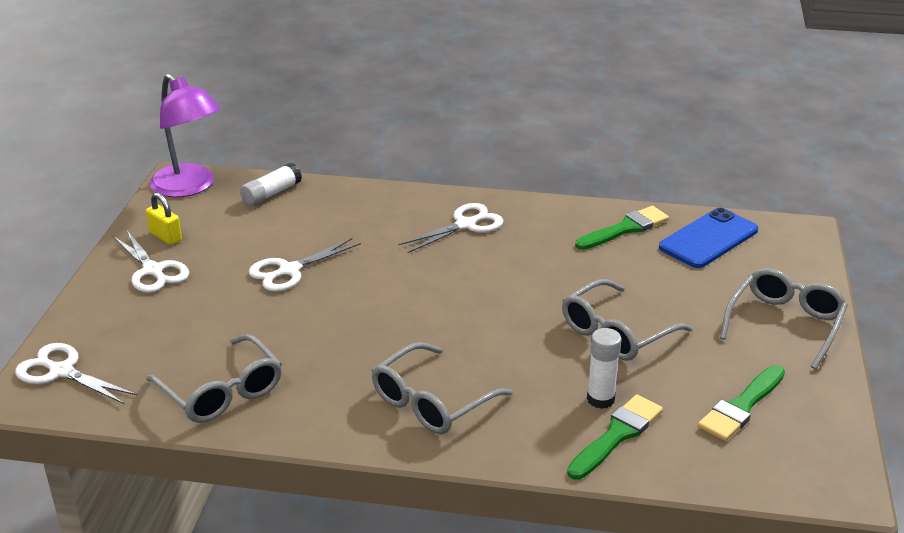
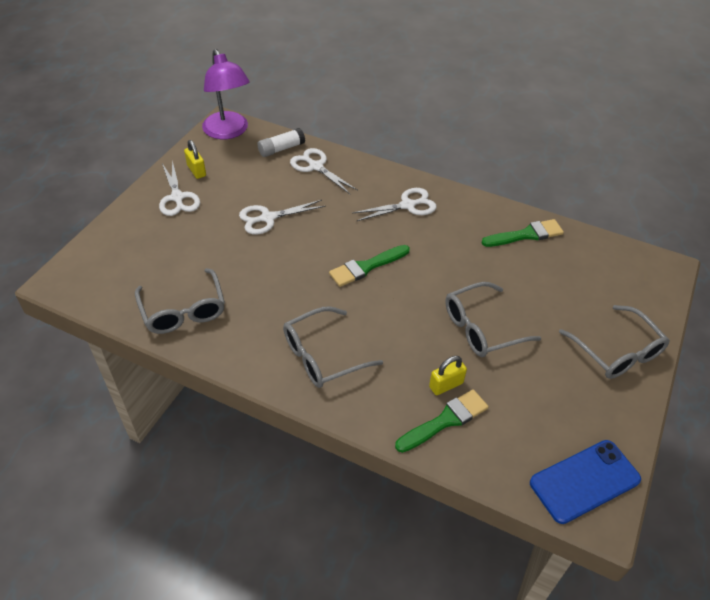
camera: 15 degrees right, 15 degrees up
(61, 371) = (88, 268): white scissors -> white scissors (316, 166)
(600, 399) = (446, 385): white glue stick -> yellow padlock
(708, 239) = (587, 258): blue phone -> blue phone (584, 481)
(741, 406) = (551, 420): green brush -> green brush (366, 267)
(785, 324) = (617, 351): grey glasses -> grey glasses turned 105 degrees clockwise

